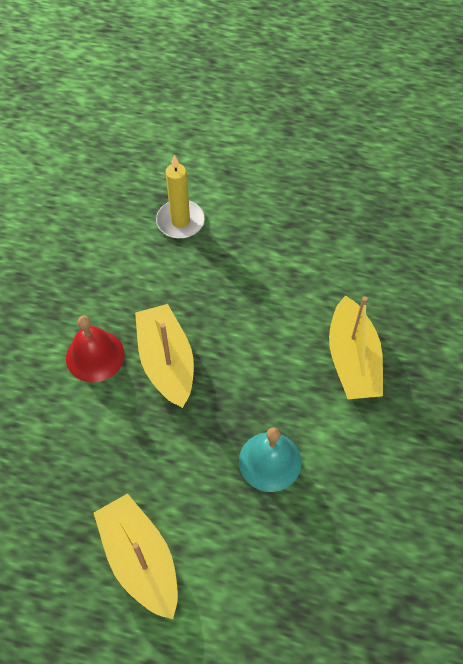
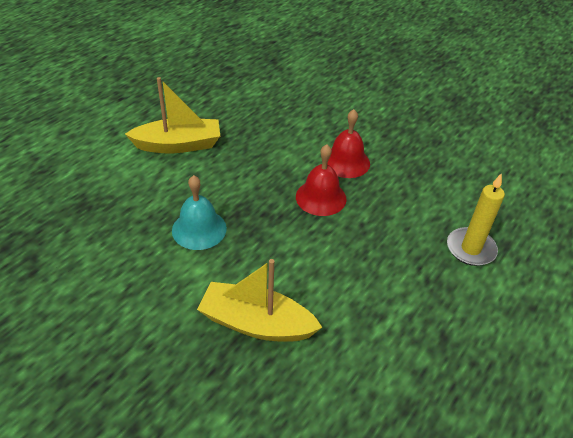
camera: 110 degrees right, 15 degrees down
(166, 362) = (321, 197): yellow boat -> red bell

